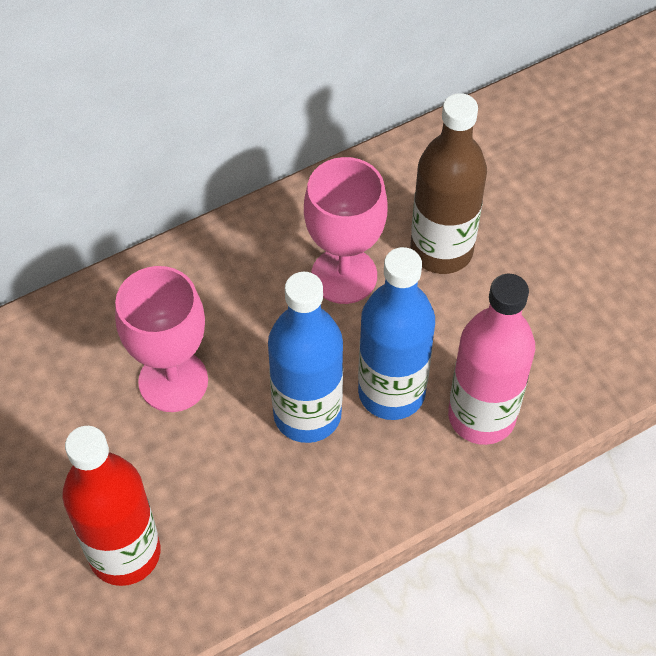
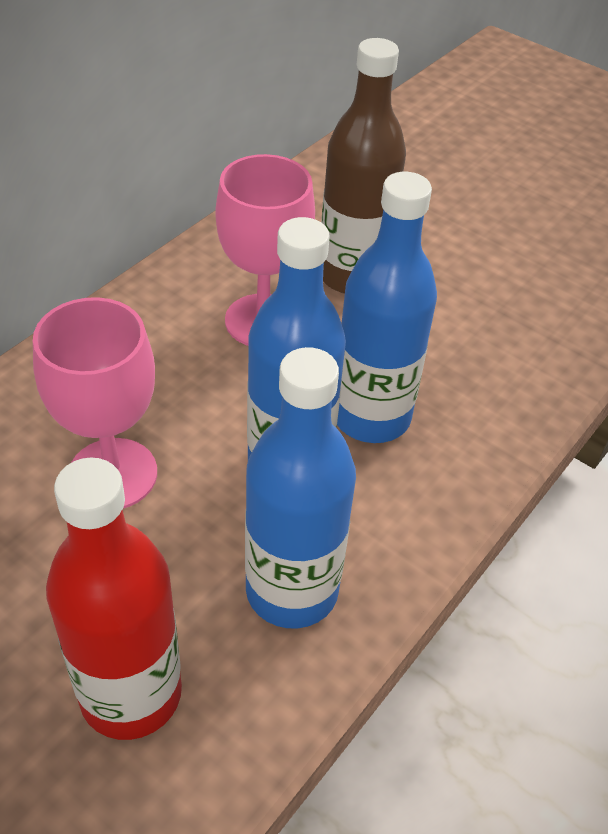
camera: 25 degrees left, 10 degrees down
(264, 517) = (292, 590): none -> blue bottle
(481, 416) = (478, 413): pink bottle -> none

